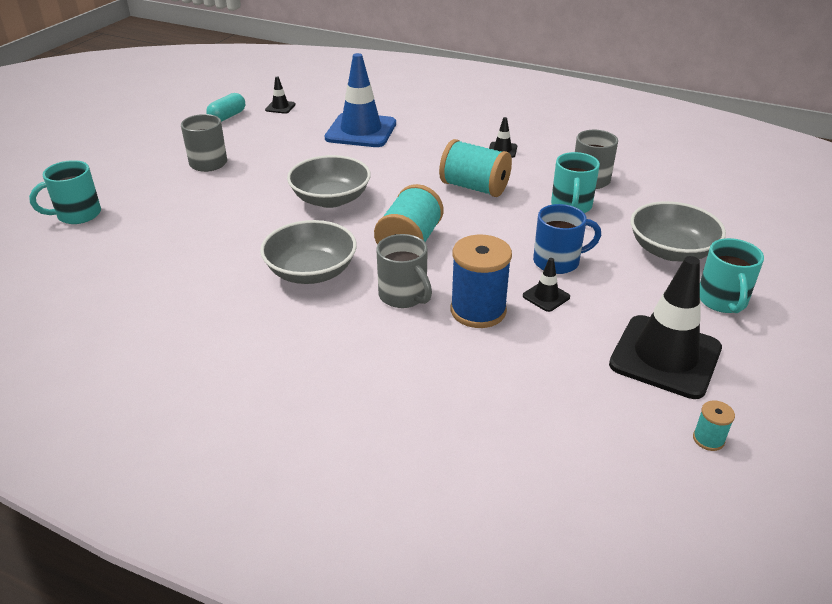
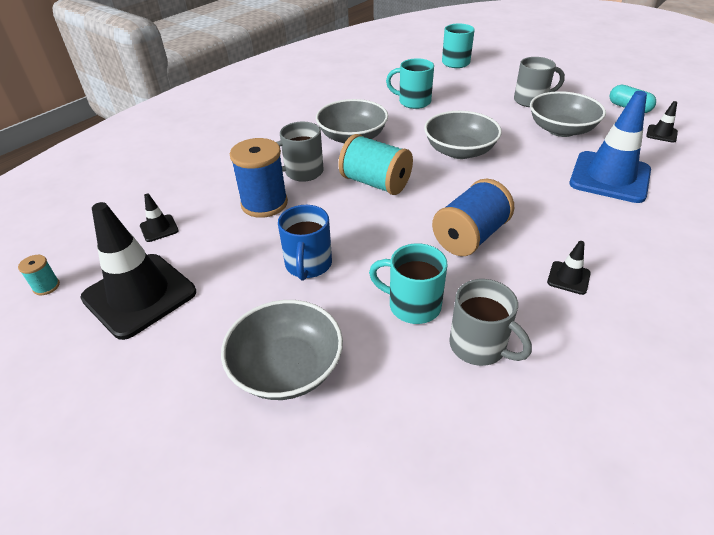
camera: 105 degrees right, 5 degrees up
(276, 148) = (561, 129): none -> grey bowl
(474, 187) = (470, 237): turquoise spool -> blue spool
(546, 296) = (260, 244): black traffic cone -> black traffic cone (159, 228)
(722, 301) = (177, 376): turquoise mug -> turquoise mug (413, 102)

